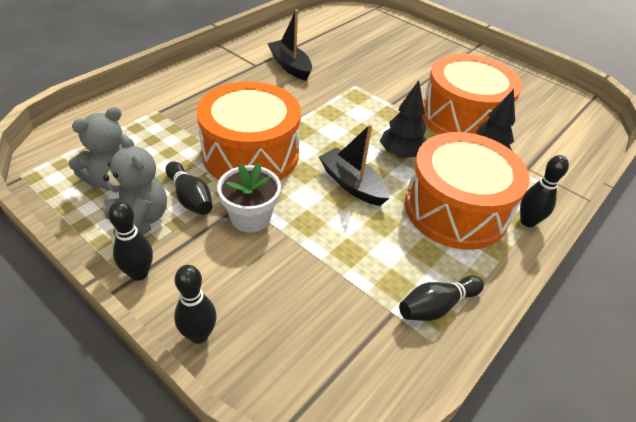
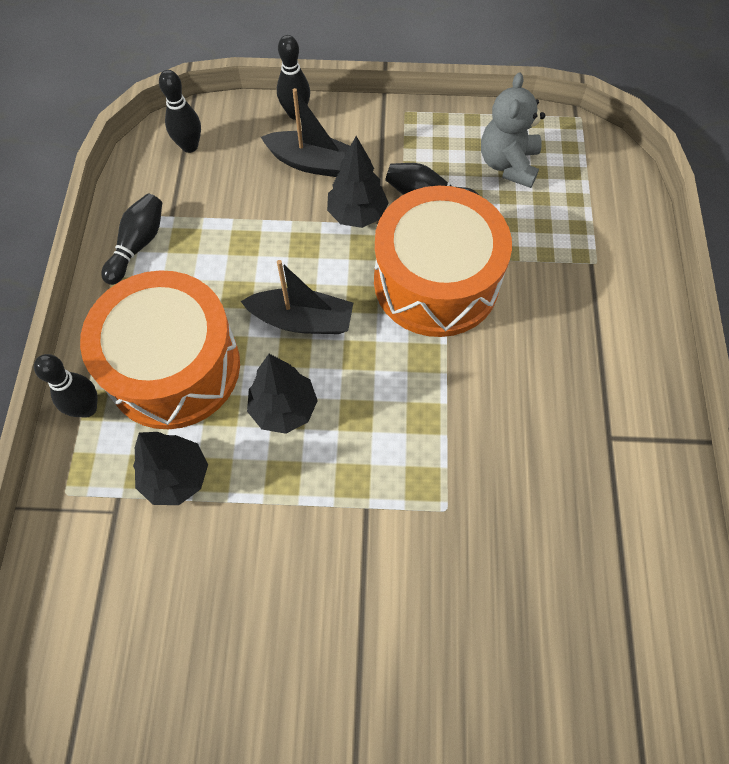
camera: 145 degrees right, 20 degrees up
(139, 220) = (437, 150): grey teddy bear -> none
(139, 273) = (383, 118): black bowling pin -> black bowling pin (189, 146)
(250, 217) = (357, 214): white flower pot -> black tree
(290, 66) = (568, 477): black boat -> black boat (313, 163)
(462, 118) = (250, 560): orange drum -> none

